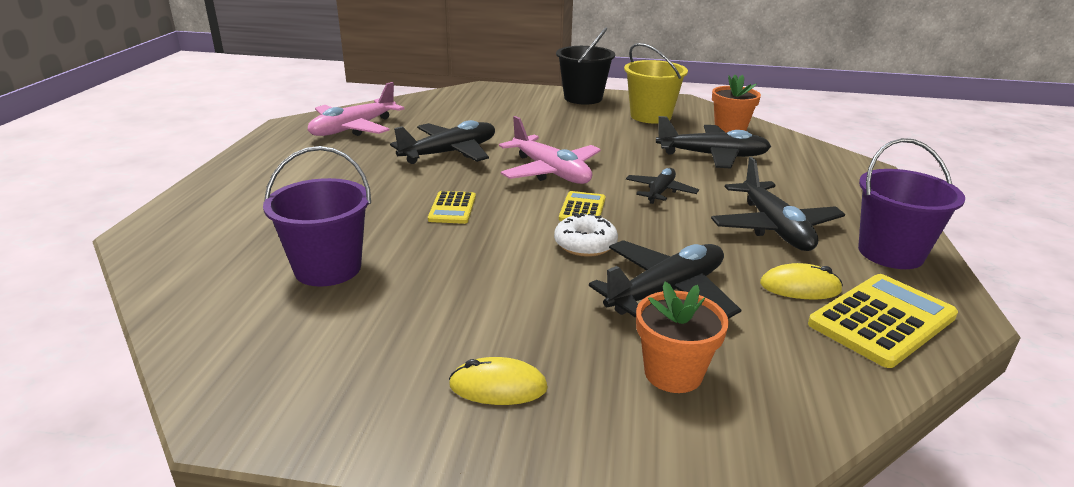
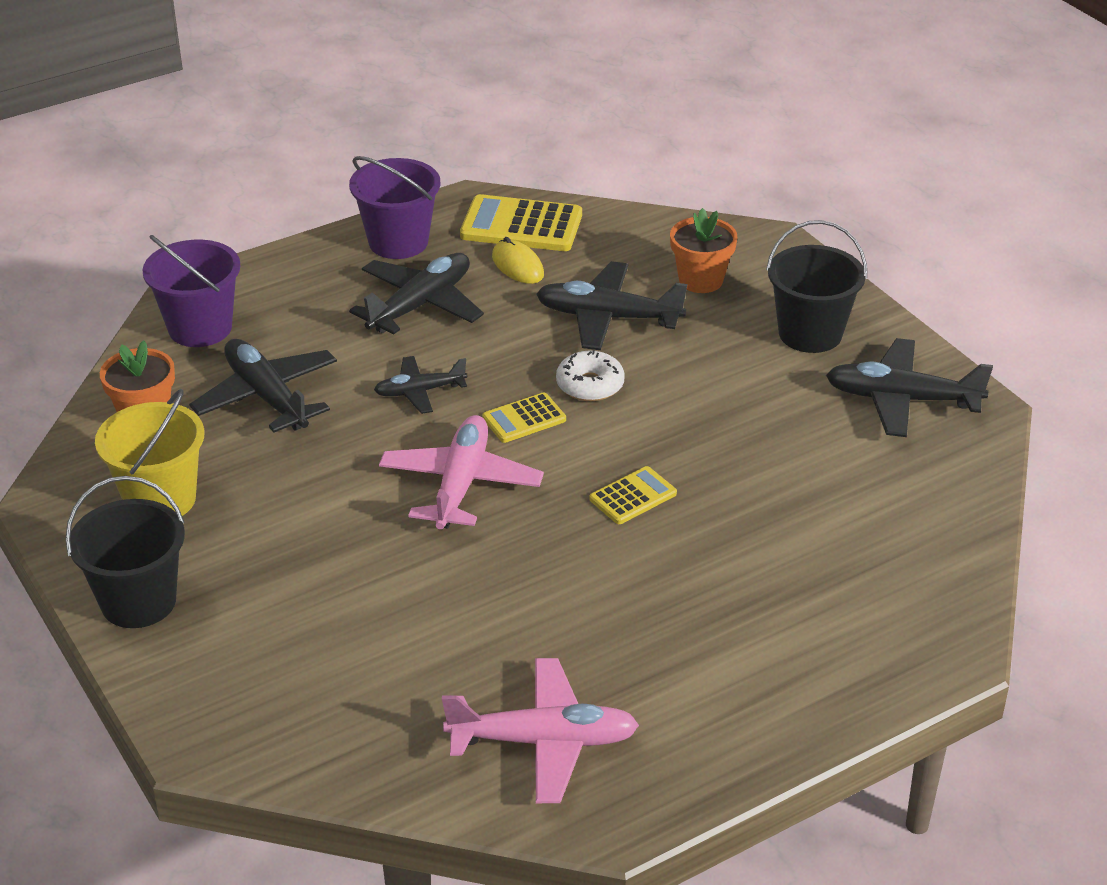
camera: 130 degrees left, 10 degrees up
(328, 268) = (822, 493): purple bucket -> purple bucket (200, 328)
(450, 153) = (507, 591): black plane -> black plane (902, 399)
(498, 387) = (810, 333): yellow mouse -> black bucket

